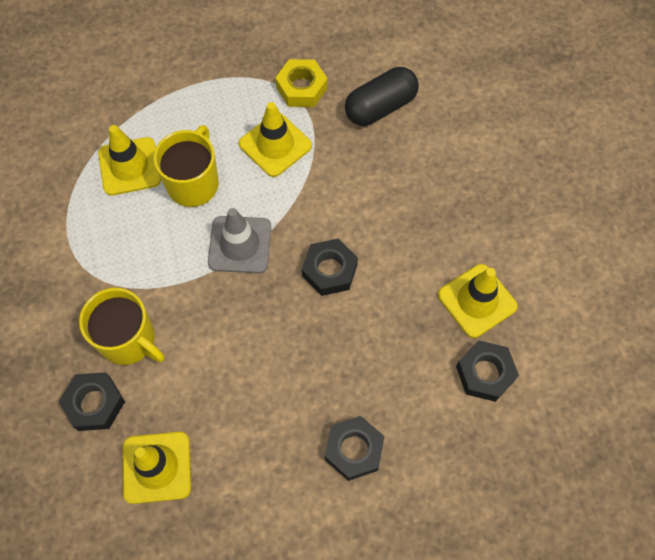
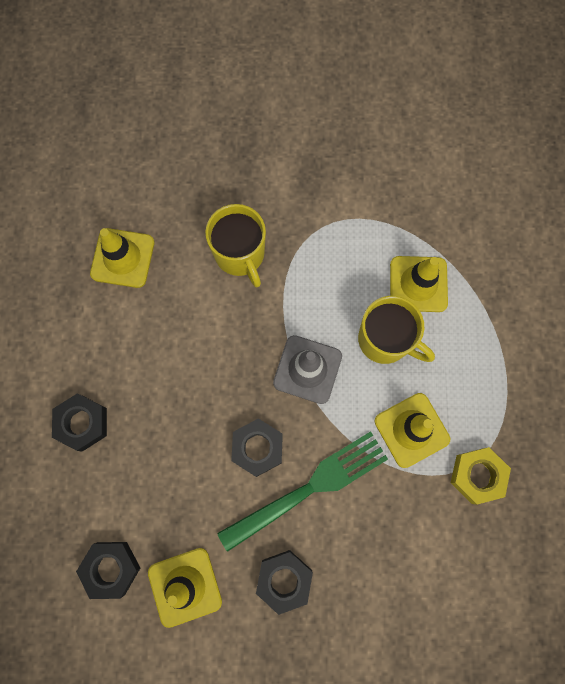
camera: 105 degrees right, 10 degrees up
(94, 403) = (192, 218): black nut -> black nut (284, 580)
(129, 340) = (240, 254): yellow mug -> yellow mug turned 75 degrees counterclockwise
(353, 216) = (309, 488): none -> green fork
(380, 107) = (434, 556): black capsule -> none

